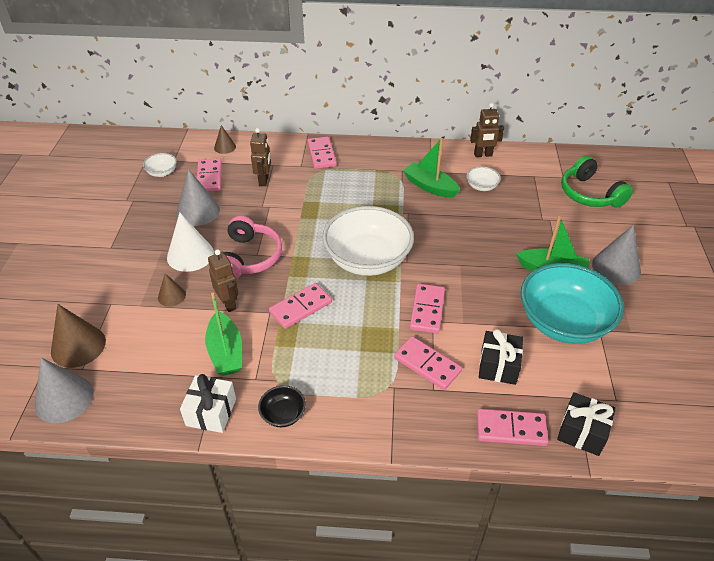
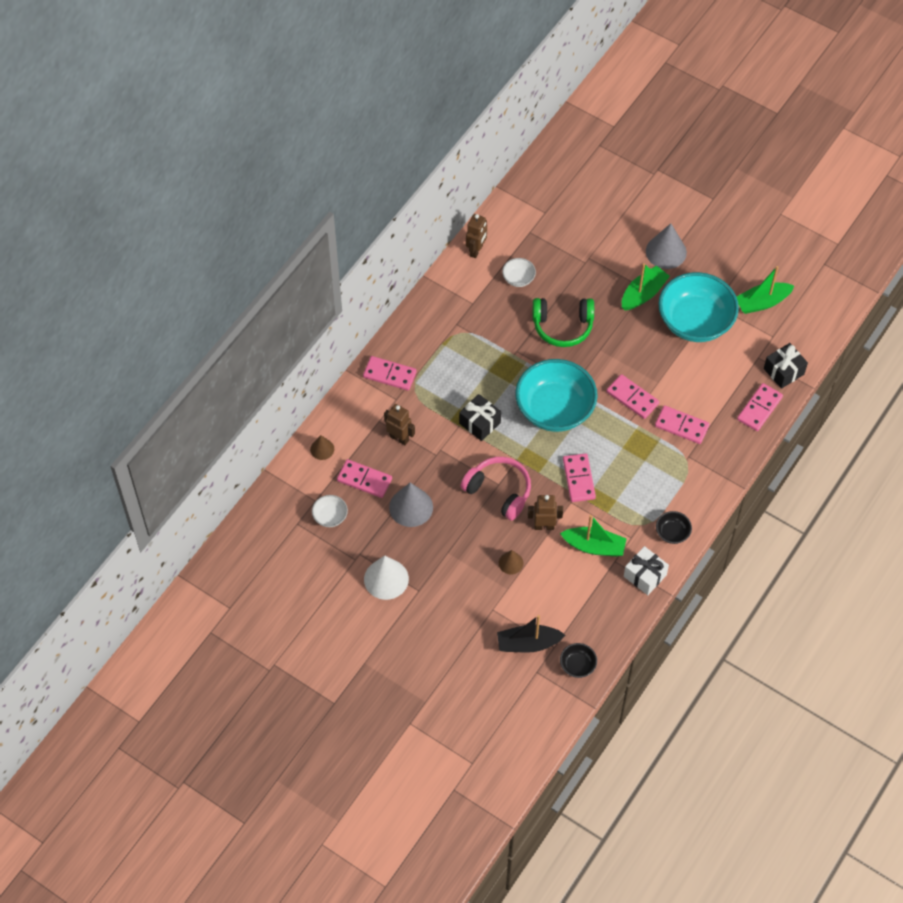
camera: 60 degrees left, 15 degrees up
(64, 398) = (577, 665): grey cone -> black bowl
(78, 346) = (528, 644): brown cone -> black boat
(190, 255) = (468, 533): white cone -> white cone (386, 579)
(367, 260) = (555, 409): white bowl -> turquoise bowl
(427, 365) = (681, 426): pink domino -> pink domino turned 45 degrees clockwise
(430, 186) = (493, 316): green boat -> green boat (762, 302)
(498, 366) = (708, 384): black gift -> black gift (480, 423)
(589, 194) = (578, 209): green headphones -> green headphones (562, 326)

